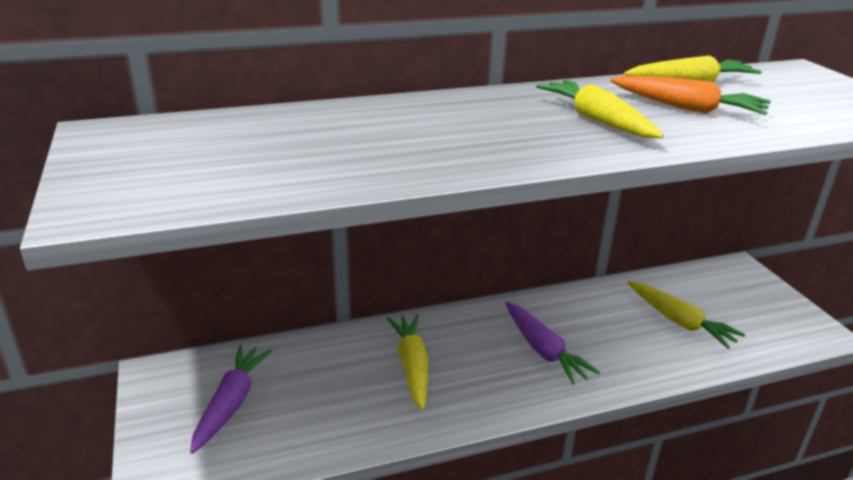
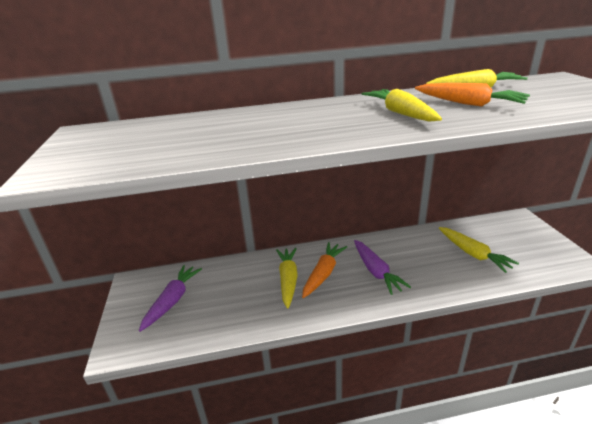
camera: 10 degrees right, 0 degrees up
(465, 355) = (323, 273): none -> orange carrot

